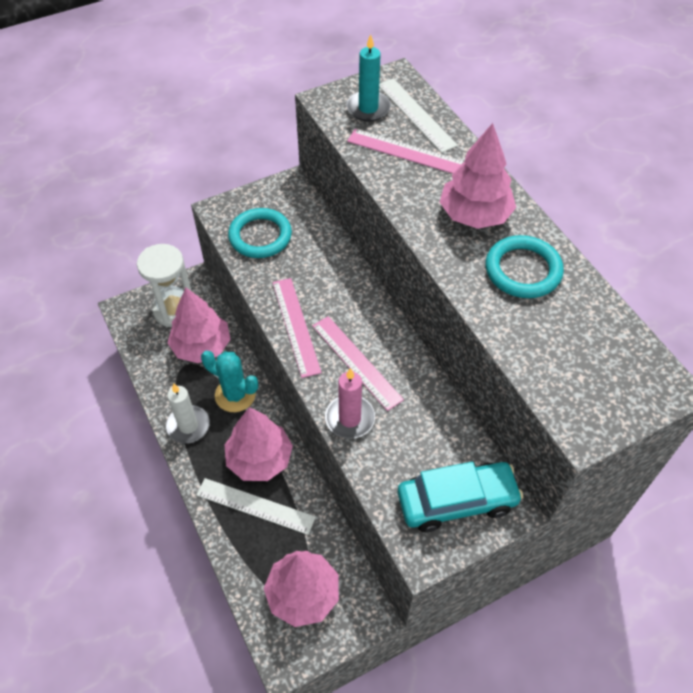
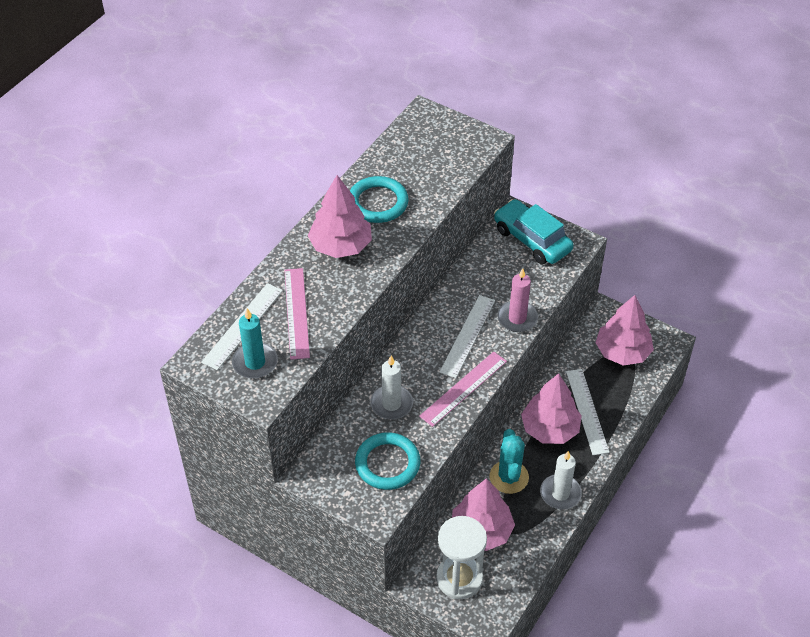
camera: 120 degrees left, 5 degrees down
(318, 265) = (391, 404): none -> white candle
(356, 362) = (468, 336): pink ruler -> white ruler

